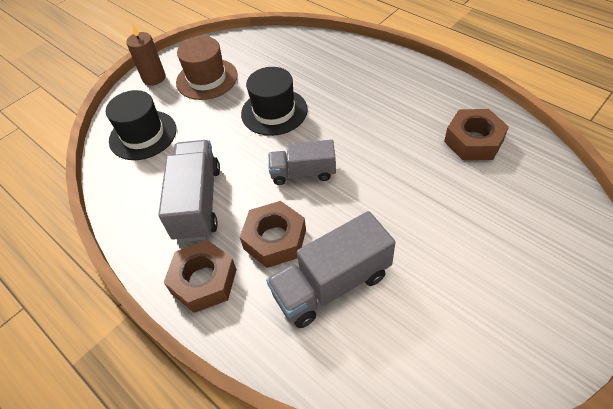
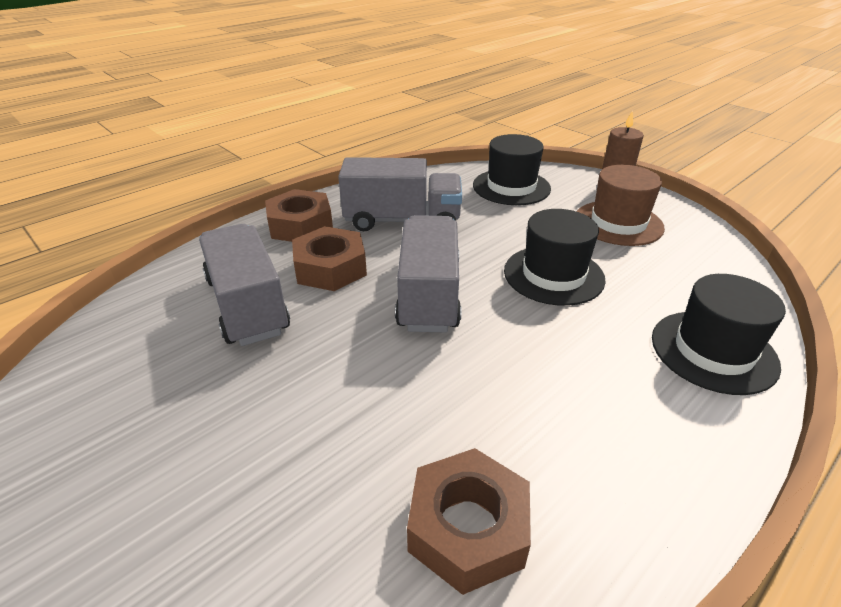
camera: 90 degrees right, 15 degrees down
(303, 173) = (429, 294): grey truck -> grey truck, size x1.54
(337, 56) = (713, 351): none -> black hat

